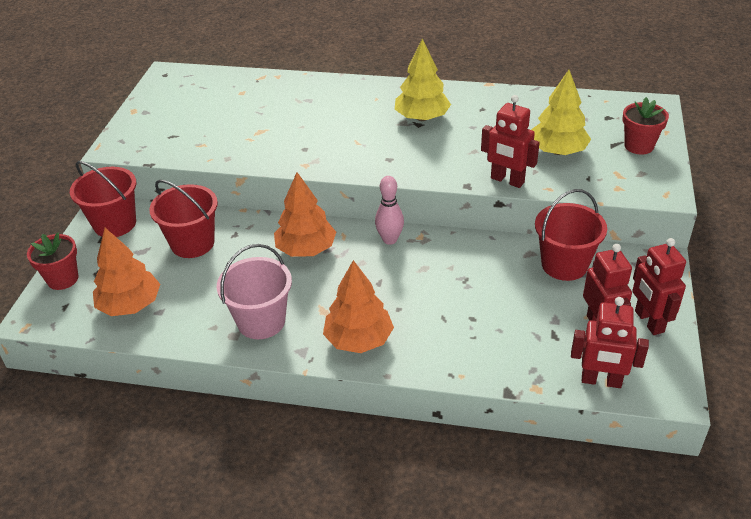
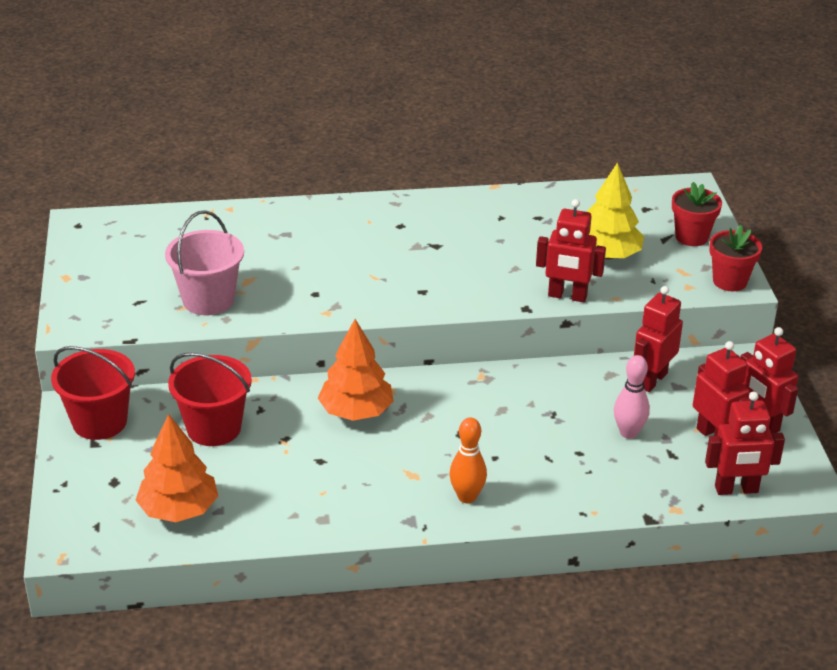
camera: 20 degrees left, 5 degrees down
(63, 279) = (73, 496): red flower pot -> red flower pot (729, 281)
(261, 321) = (346, 498): pink bucket -> pink bucket (208, 300)
(358, 339) = (467, 497): orange tree -> orange bowling pin
(390, 240) = (448, 385): pink bowling pin -> pink bowling pin (628, 433)
(422, 118) = (436, 237): yellow tree -> none
(564, 265) = (652, 380): red bucket -> red robot

